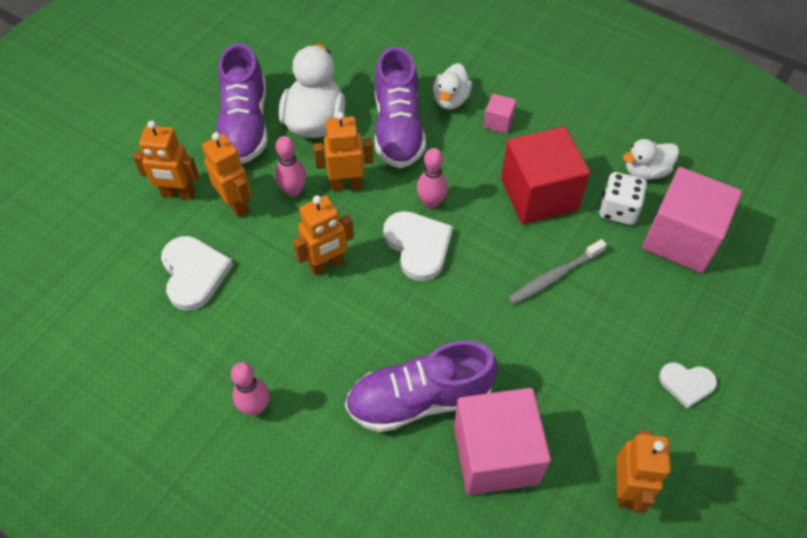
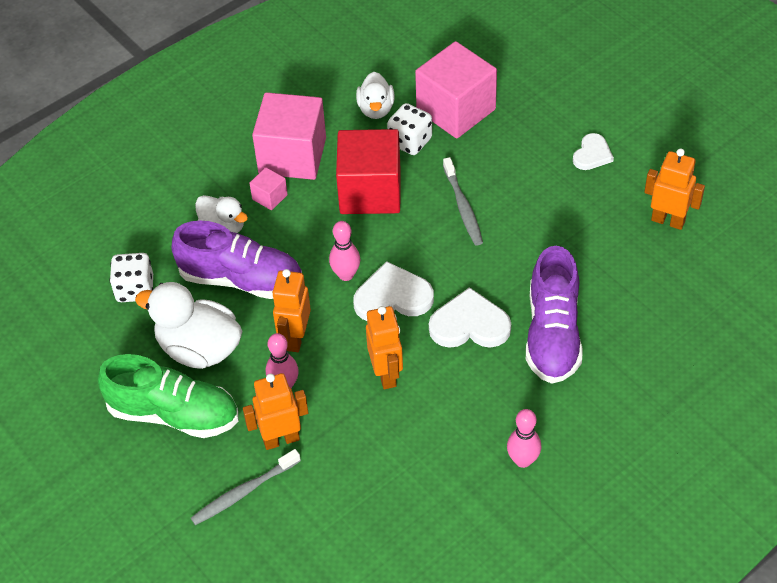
camera: 70 degrees left, 5 degrees down
(178, 194) = (244, 492): orange robot -> grey toothbrush
(194, 273) = (355, 490): white heart -> white heart (469, 324)
(245, 125) = (174, 414): purple shoe -> green shoe
(363, 64) = (135, 289): none -> white dice
(495, 454) = (617, 294): pink cube -> pink cube (292, 156)

